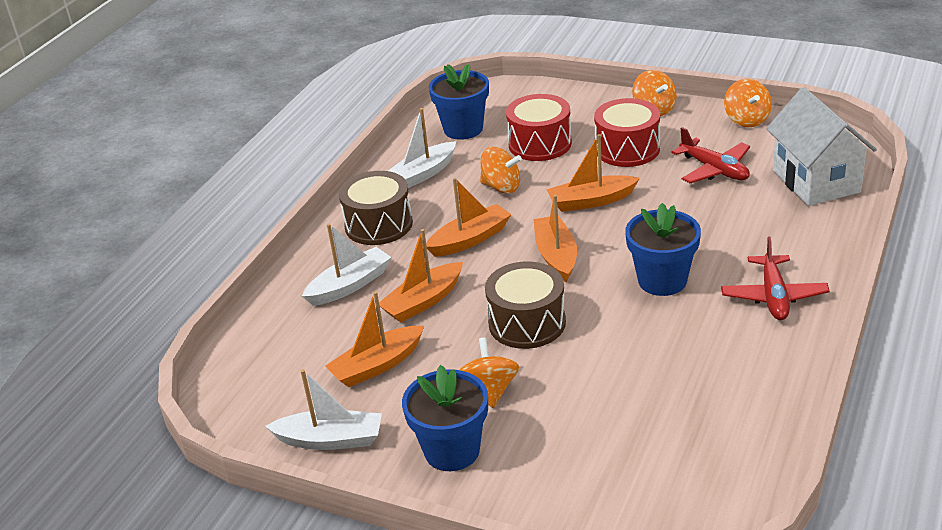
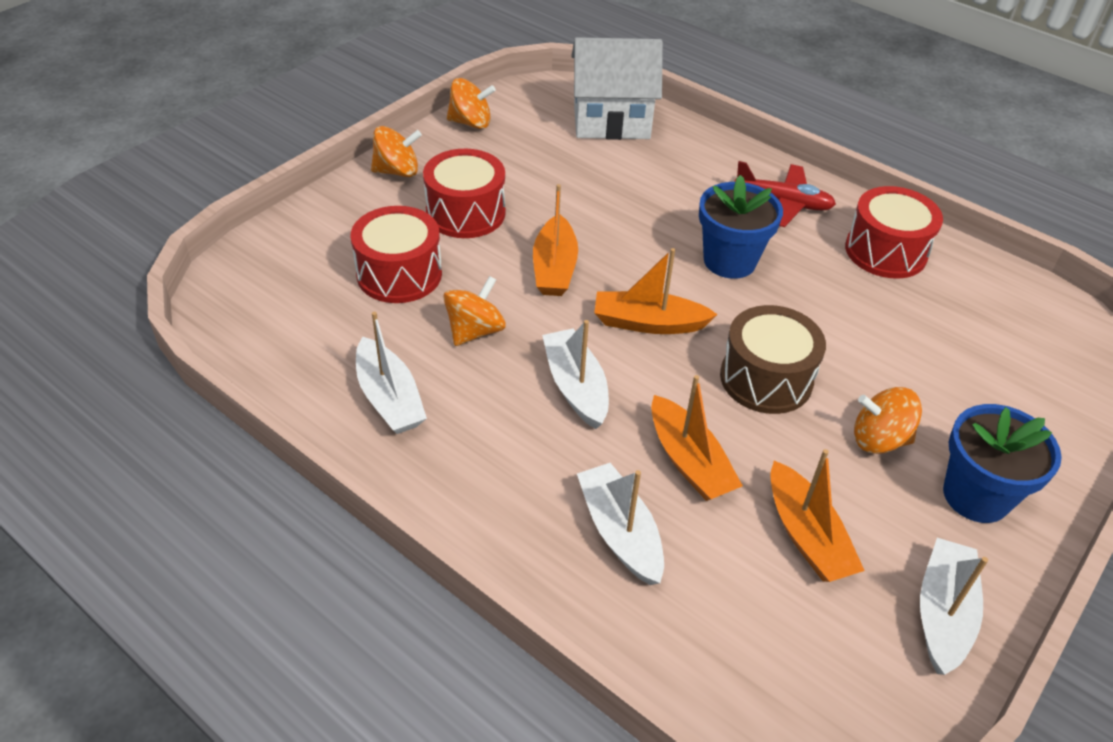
camera: 80 degrees left, 10 degrees up
(379, 225) = (488, 471): brown drum -> none
(463, 129) = (303, 331): blue flower pot -> none
(470, 239) = (575, 387): orange boat -> white boat
(714, 170) = (550, 170): red plane -> none
(747, 369) = (885, 251): none -> red drum

